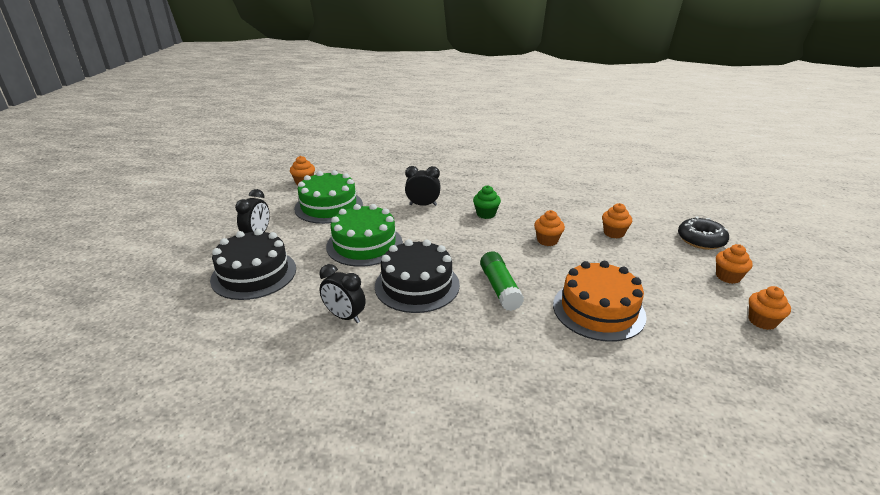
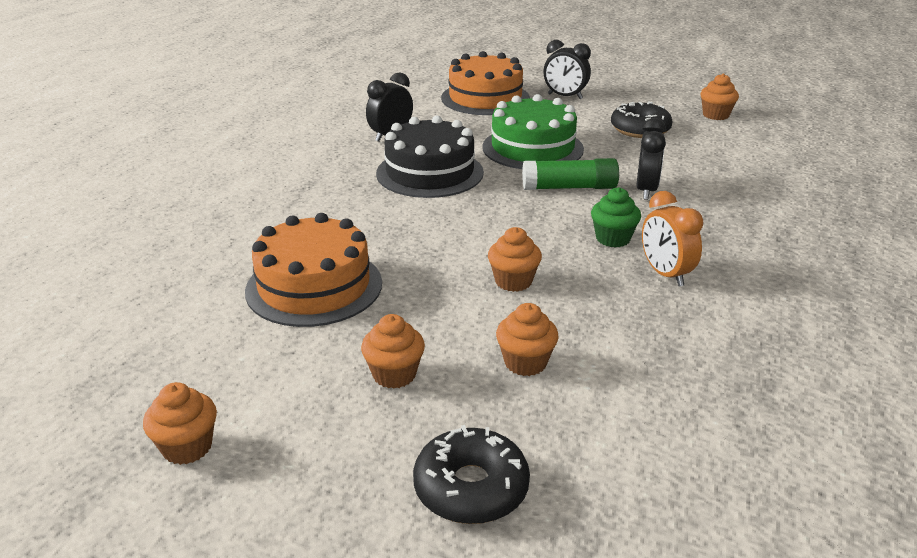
camera: 100 degrees right, 0 degrees up
(254, 274) = (485, 98): black cake -> orange cake
(328, 206) = (640, 129): green cake -> black donut
(500, 288) = (399, 222): green glue stick -> green glue stick (569, 187)
(515, 201) = (665, 274): none -> orange clock
(728, 277) = (323, 465): orange cupcake -> orange cupcake (394, 374)

